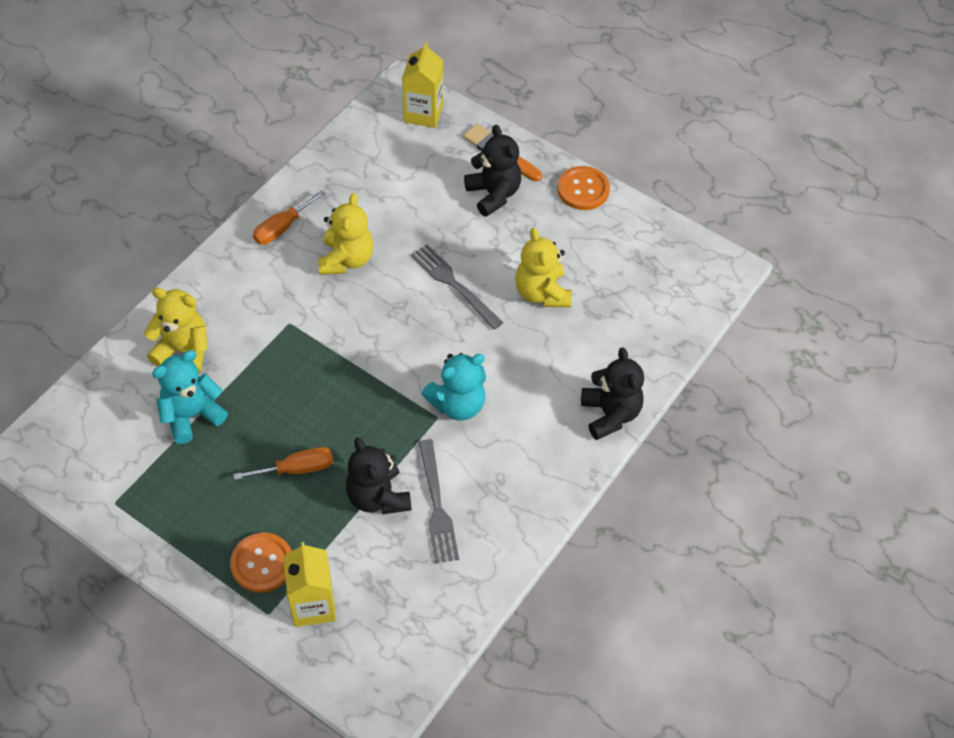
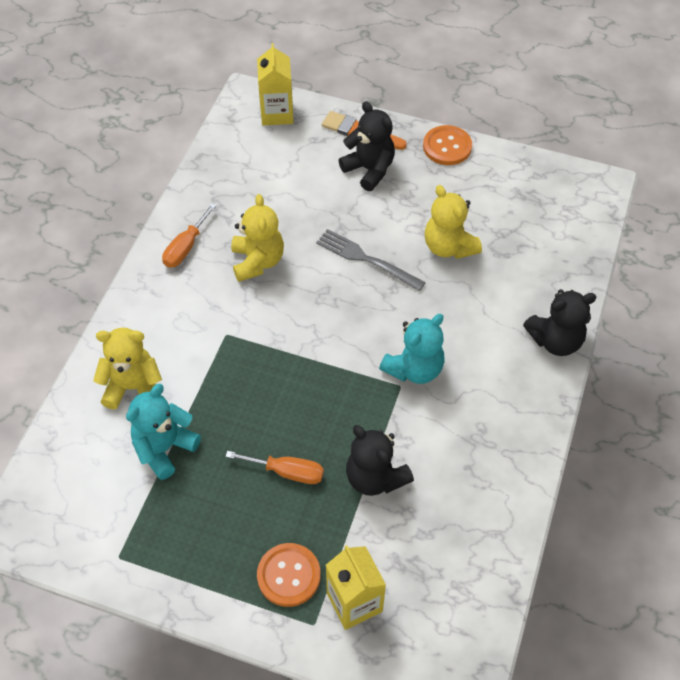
camera: 15 degrees left, 0 degrees up
(297, 469) = (287, 472): orange screwdriver -> orange screwdriver turned 45 degrees clockwise
(437, 507) = (434, 471): grey fork -> none
(610, 414) = (555, 340): black teddy bear -> black teddy bear turned 105 degrees clockwise

